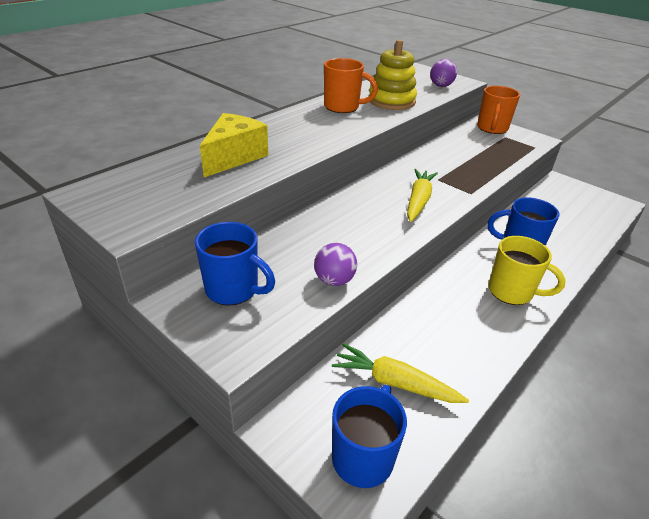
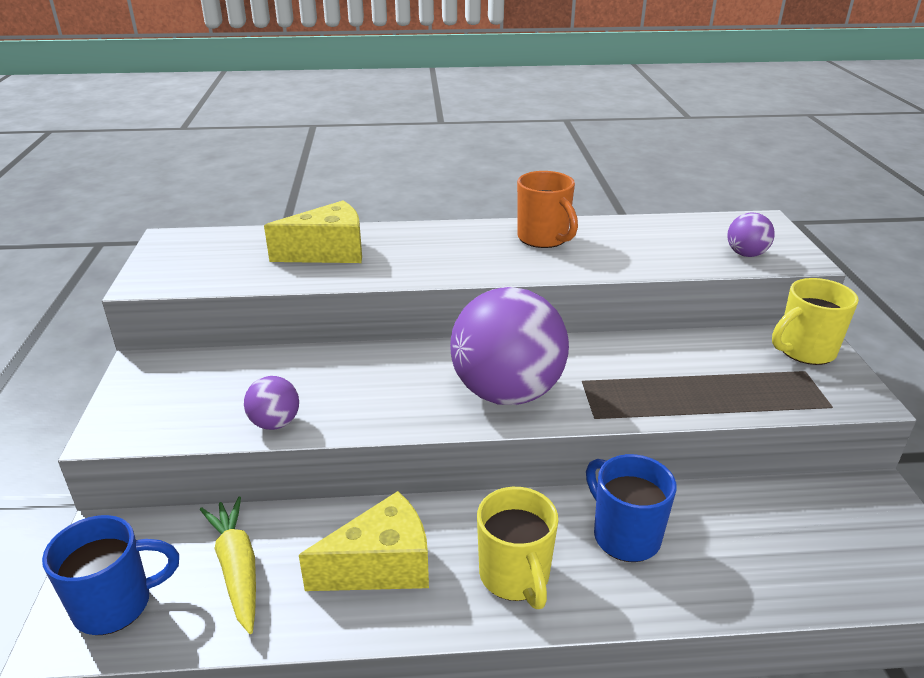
camera: 45 degrees right, 5 degrees down
(233, 290) = (190, 382): blue mug -> none
(391, 101) = (624, 252): yellow stacking toy -> none
(418, 201) = (507, 393): yellow carrot -> purple ball
(457, 327) = (381, 566): none -> yellow cheese
(492, 128) = (804, 351): orange mug -> yellow mug

